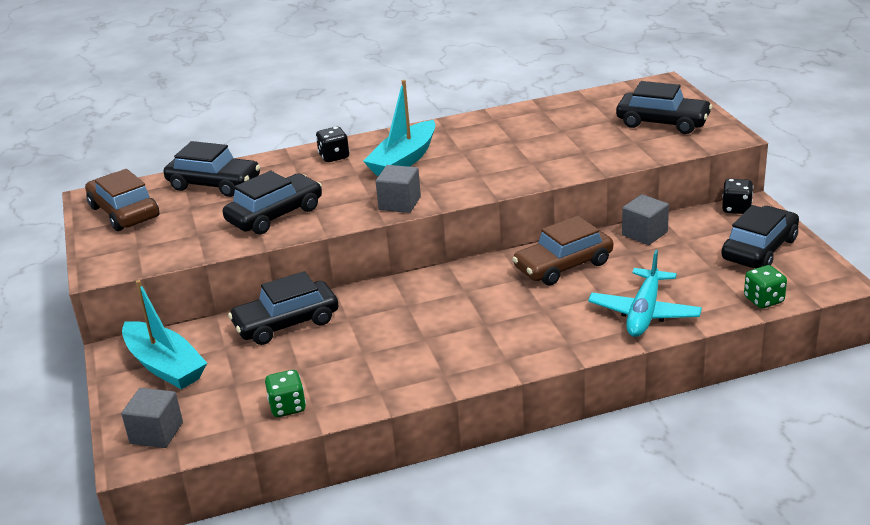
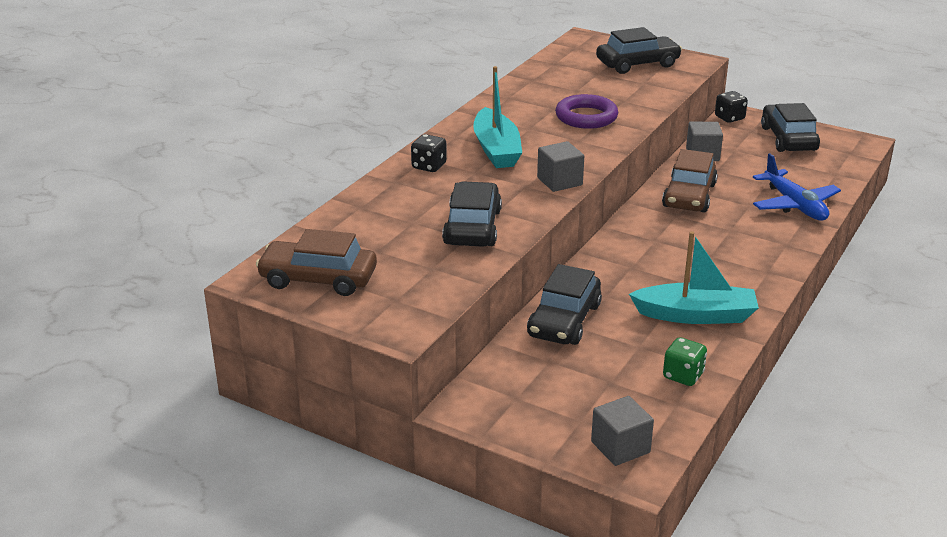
camera: 45 degrees left, 0 degrees up
(165, 366) = (526, 398): turquoise boat -> turquoise boat (696, 315)
(214, 184) = (361, 224): black car -> none
(524, 156) = (586, 117): none -> purple ring
(644, 313) = (794, 205): turquoise plane -> blue plane
(763, 300) = (845, 169): green dice -> none

